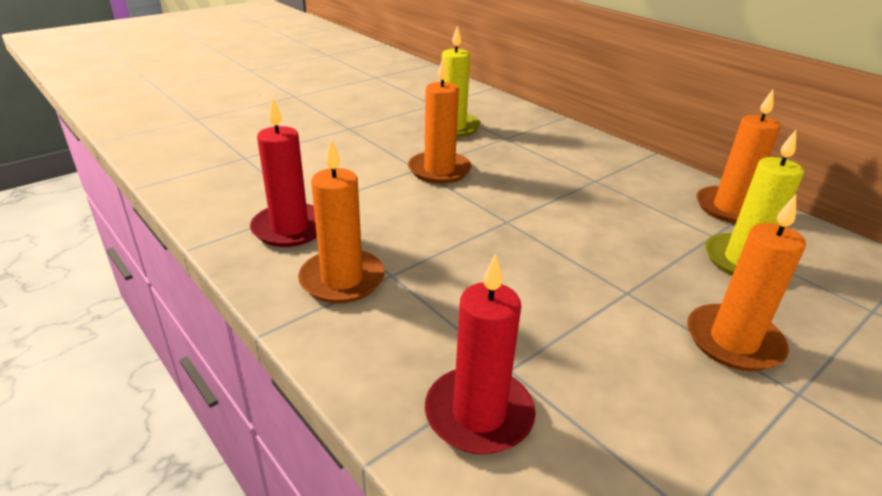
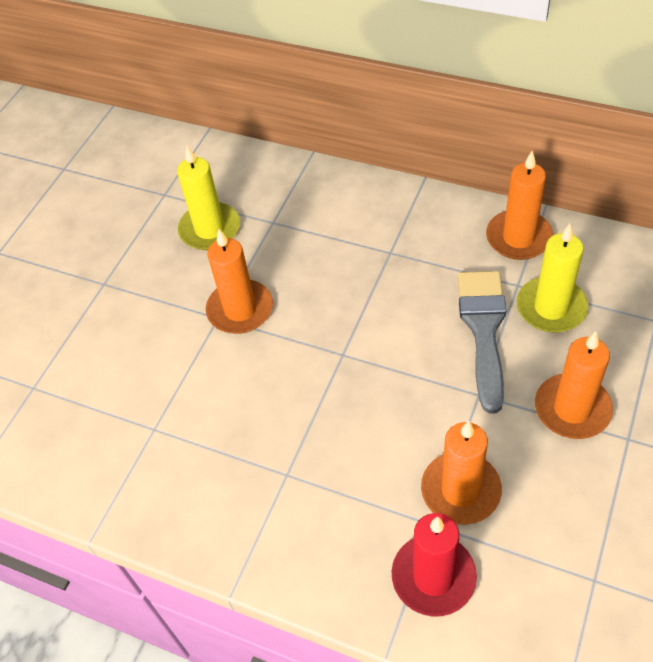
camera: 20 degrees left, 20 degrees up
(290, 228) = (160, 465): red candle -> none
(342, 279) = (251, 502): orange candle -> orange candle (460, 490)
(659, 251) = (483, 329): none -> grey brush

